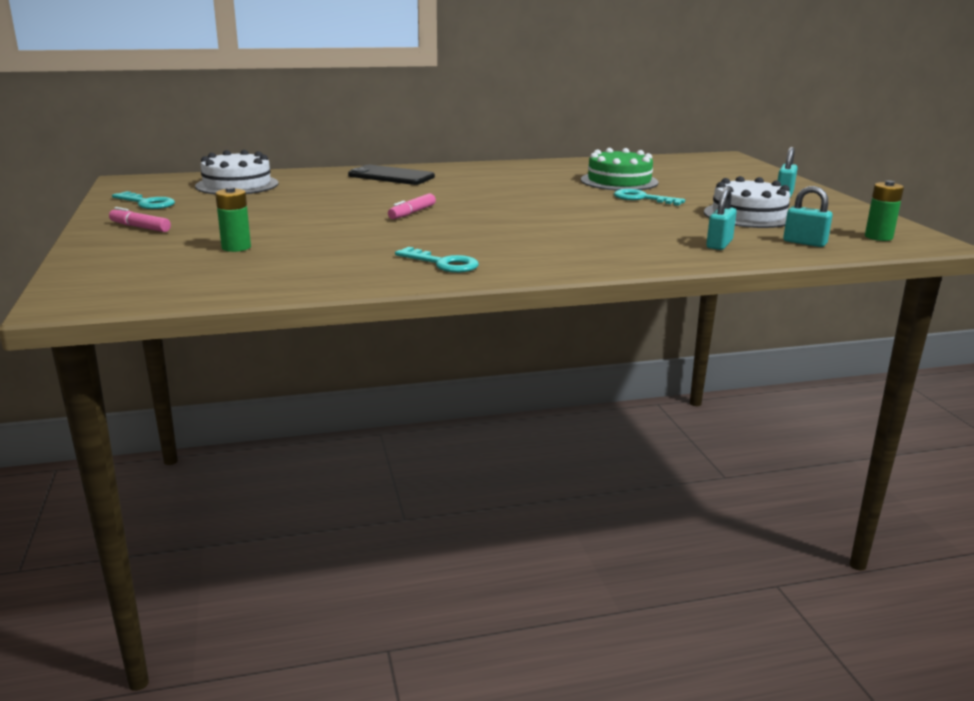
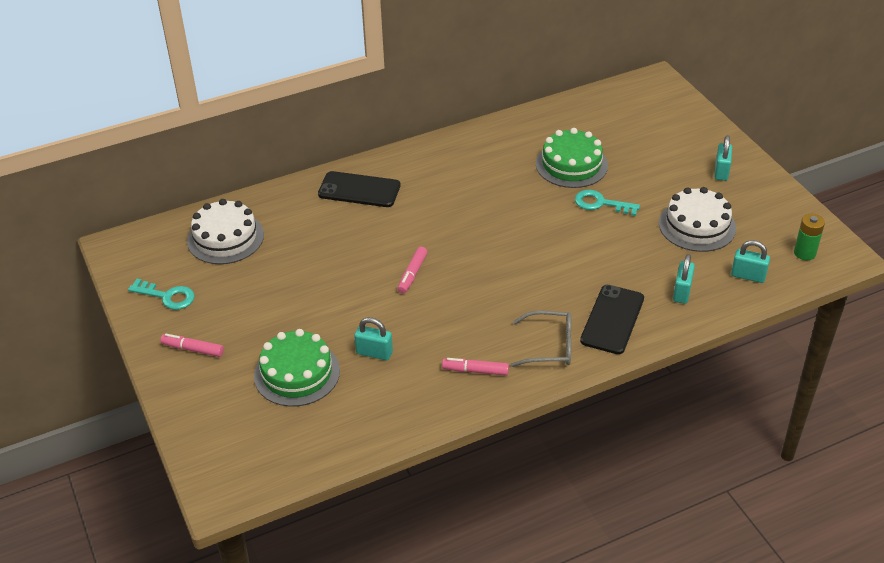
camera: 10 degrees left, 20 degrees up
(236, 247) = (297, 373): green battery -> green cake
(334, 245) = (374, 353): none -> turquoise padlock
(443, 263) = (475, 371): turquoise key -> pink marker
(542, 258) = (550, 346): none -> grey glasses
(627, 251) = (612, 319): none -> black phone

